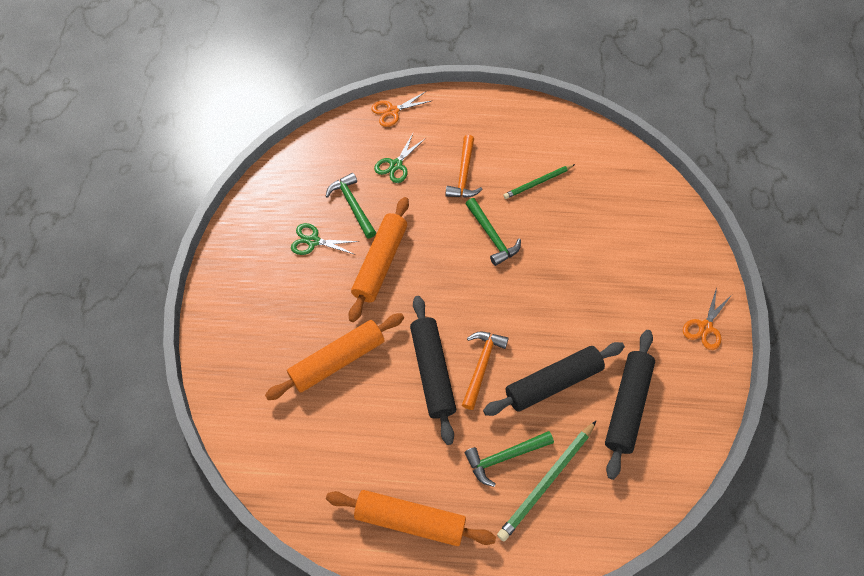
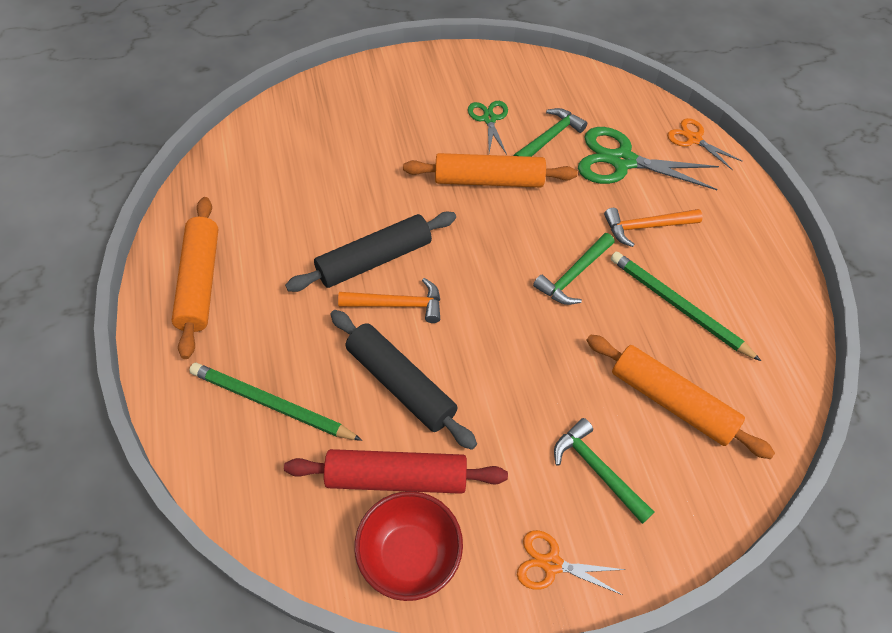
camera: 70 degrees right, 5 degrees down
(337, 360) = (360, 175): orange rolling pin -> orange rolling pin (671, 401)
(396, 165) = (622, 161): green scissors -> green scissors, size x1.79
(504, 457) = (291, 353): green hammer -> green hammer (597, 470)
(538, 183) = (678, 306): green pencil -> green pencil, size x1.55
(627, 405) = (396, 478): black rolling pin -> red rolling pin
(685, 412) = (409, 556): none -> red bowl

